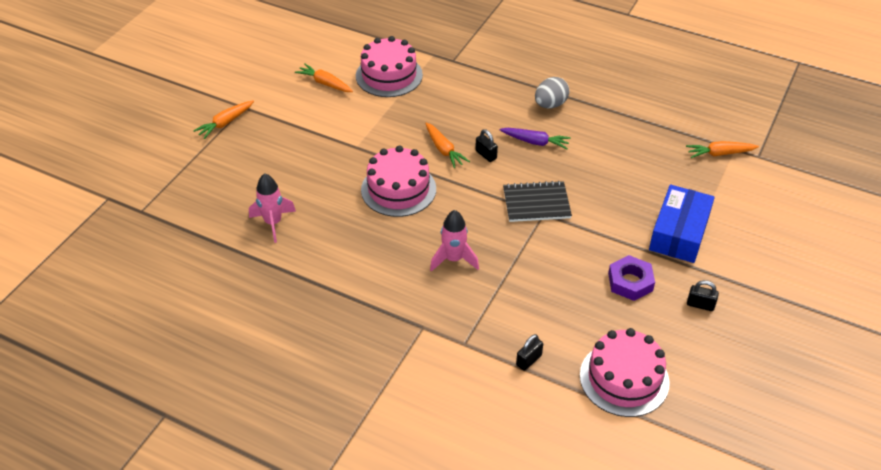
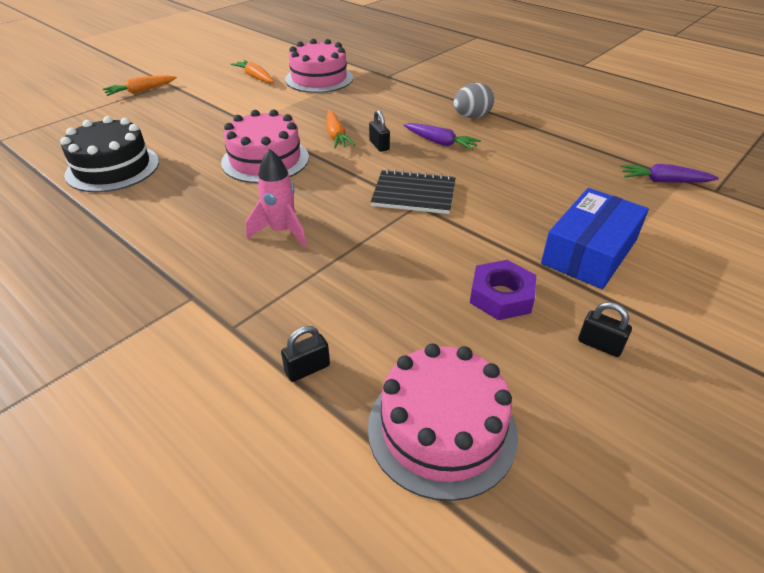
camera: 15 degrees right, 5 degrees down
(273, 223) = (113, 168): pink rocket -> black cake
(719, 154) = (663, 181): orange carrot -> purple carrot

